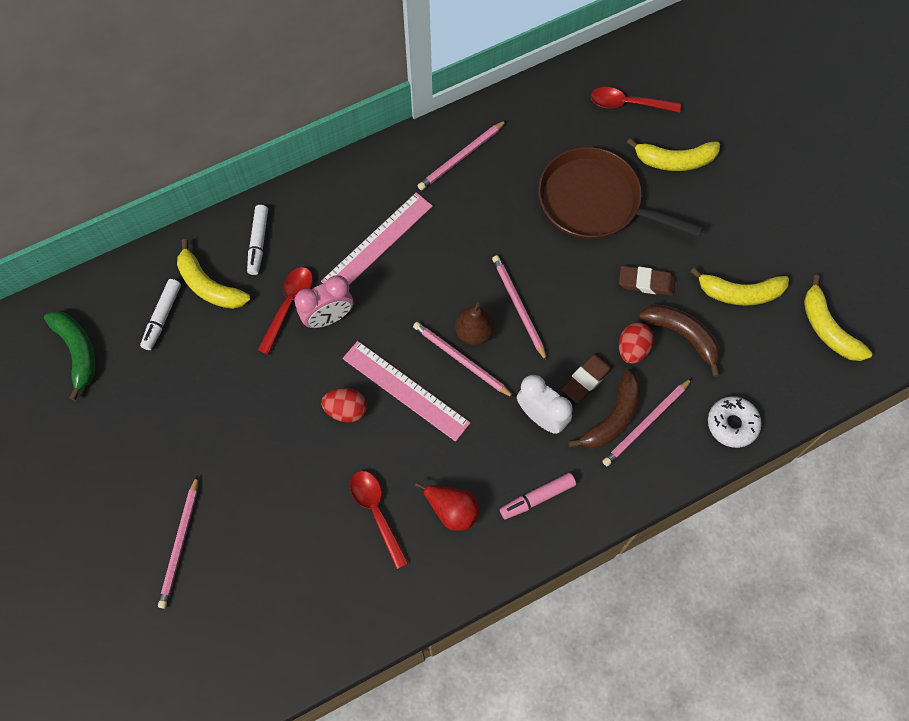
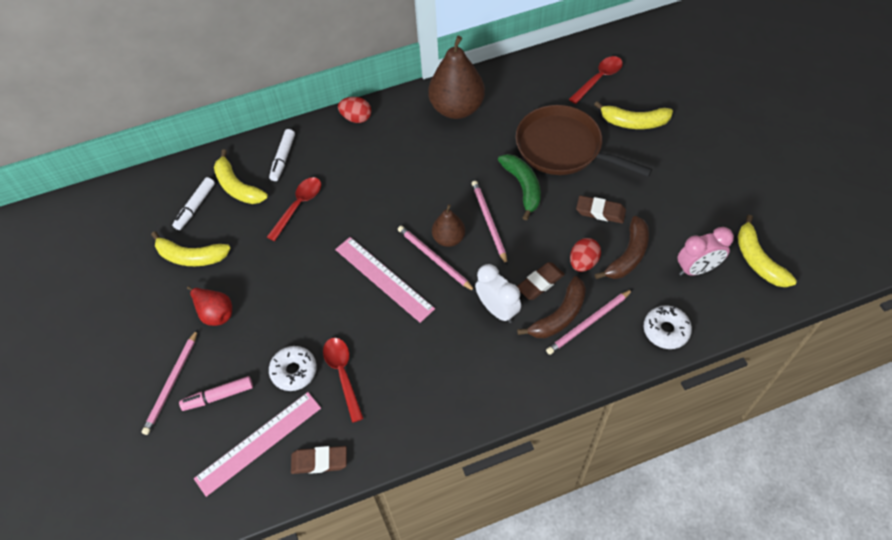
camera: 10 degrees right, 10 degrees down
(77, 352) = (122, 227): green banana -> green banana (523, 187)
(319, 514) = (294, 371): none -> white donut
(328, 317) = (329, 217): pink clock -> pink clock (696, 269)
(346, 410) = (331, 290): red egg -> red egg (356, 118)
(367, 617) = (319, 461): none -> brown eraser
(377, 243) = (379, 166): pink ruler -> pink ruler (259, 443)
(452, 510) = (408, 378): red pear -> red pear (215, 313)
(461, 157) = (457, 108): pink pencil -> brown pear
(537, 498) = (485, 375): pink marker -> pink marker (218, 396)
(628, 104) = (599, 79): red spoon -> red spoon turned 120 degrees clockwise
(683, 336) = (628, 255): brown banana -> brown banana turned 75 degrees clockwise
(739, 293) = (681, 226): yellow banana -> yellow banana (191, 256)

